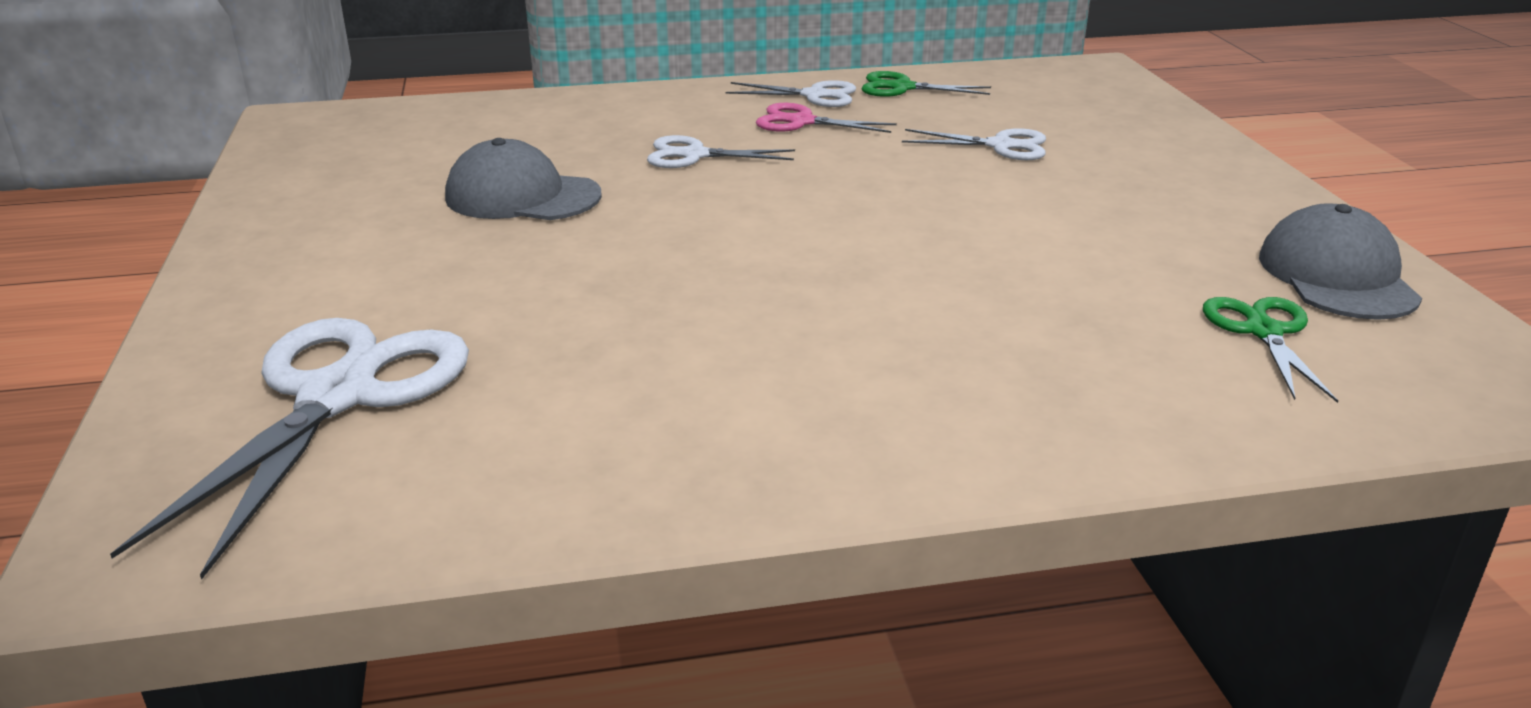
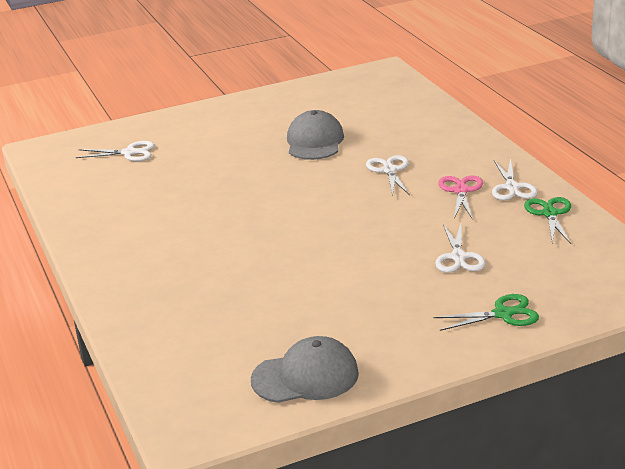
camera: 80 degrees right, 0 degrees up
(338, 396) = (129, 153): white scissors -> white scissors, size x0.53
(1263, 331) = (229, 349): green scissors -> green scissors (503, 314)

